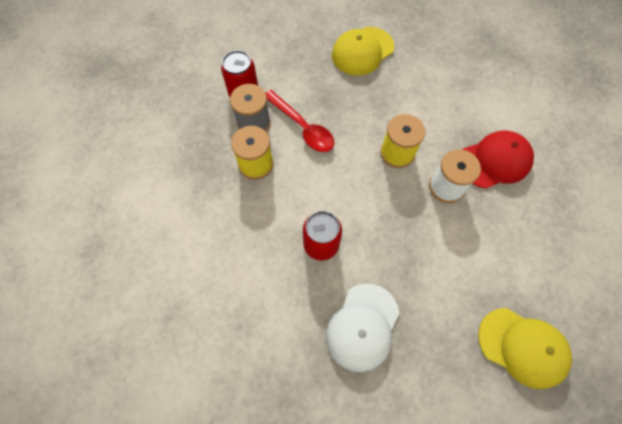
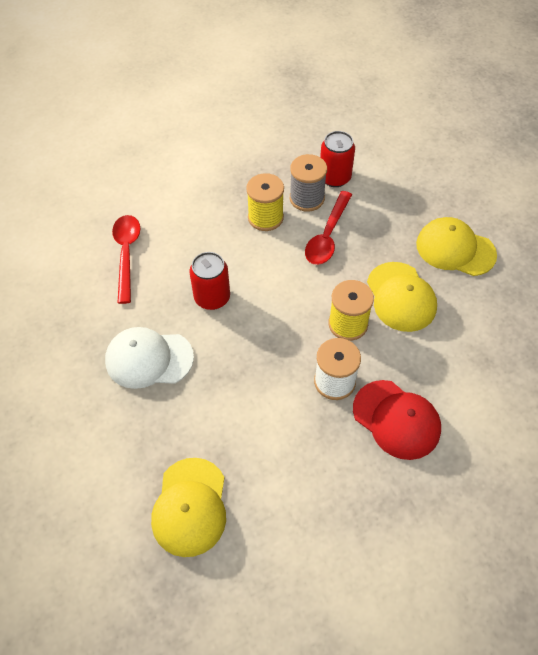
camera: 65 degrees right, 10 degrees down
(230, 302) = (127, 254): none -> red spoon
(388, 106) = (401, 297): none -> yellow cap

